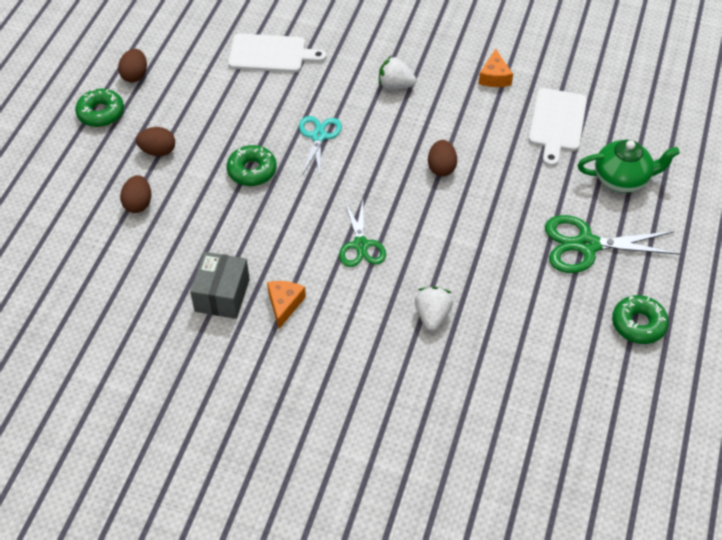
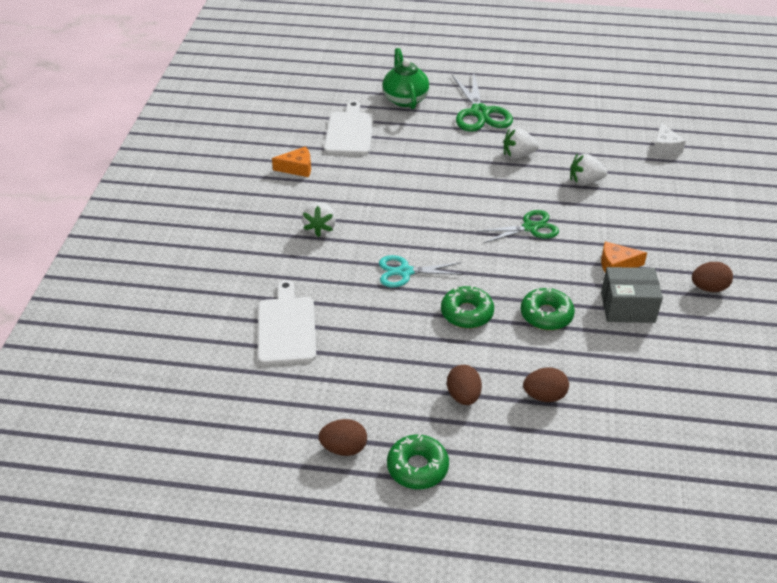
camera: 100 degrees left, 10 degrees down
(441, 168) = (422, 190): brown egg -> brown egg (708, 288)
(489, 423) = (664, 147): none -> white cheese
(493, 264) = (518, 155): none -> white strawberry
(557, 123) = (349, 131): white cutting board -> white cutting board turned 90 degrees counterclockwise
(638, 324) = (543, 90): green donut -> green donut (546, 315)

